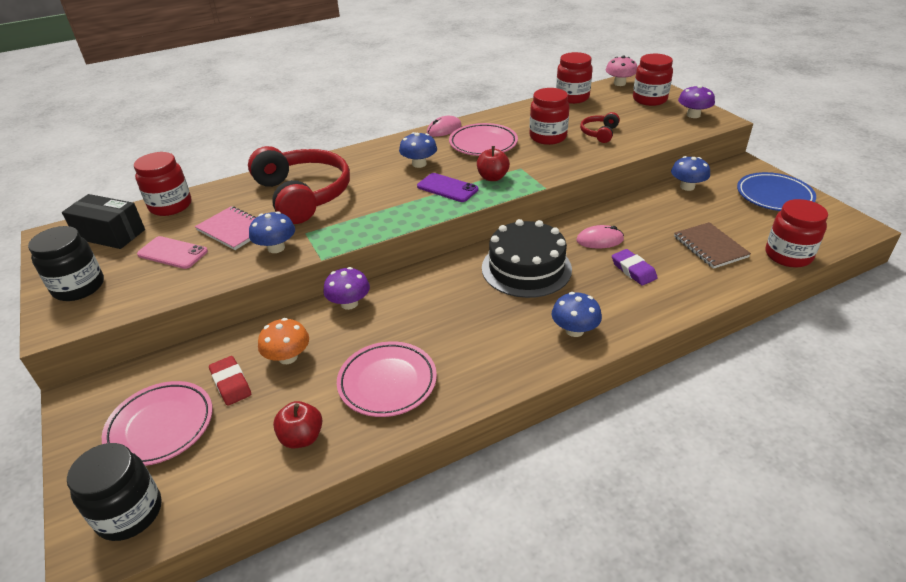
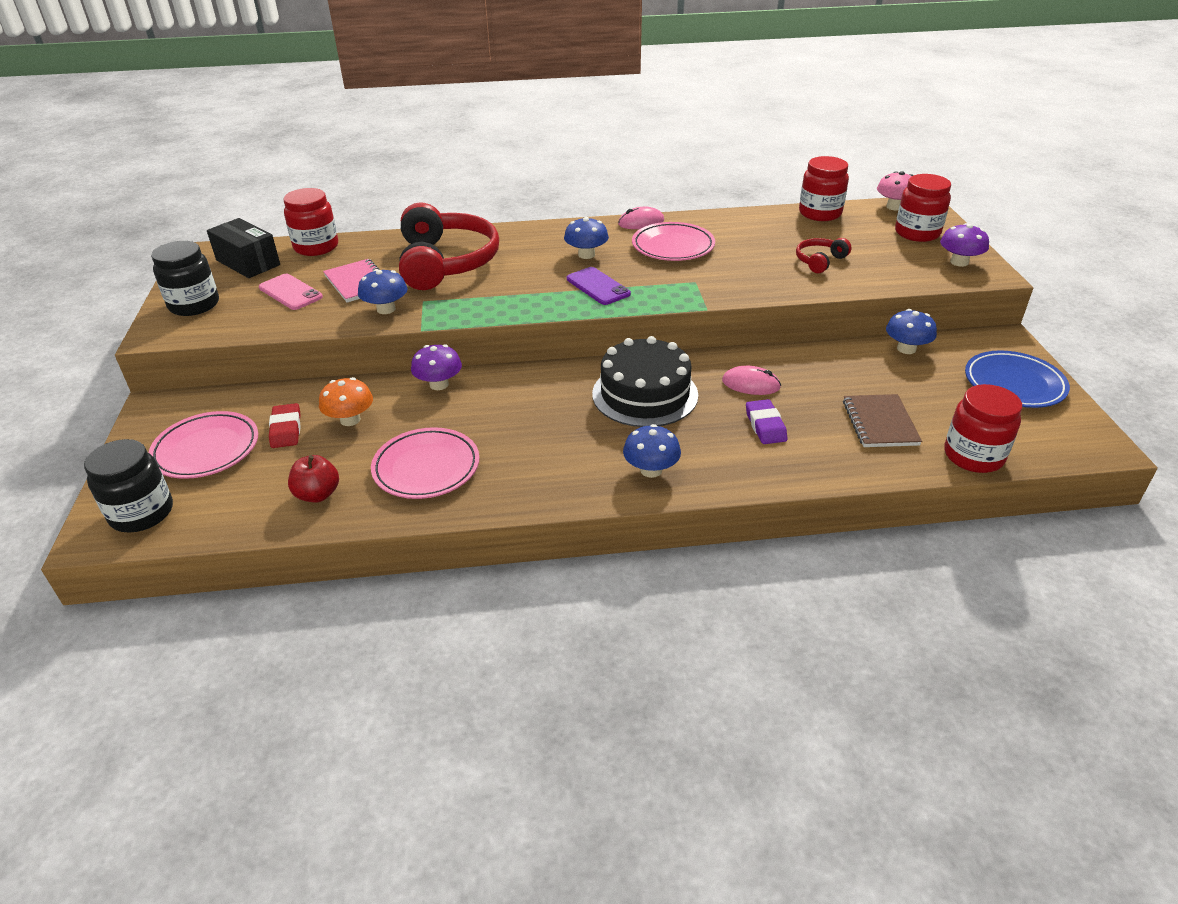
camera: 20 degrees right, 0 degrees up
(492, 177) = (655, 285): red apple -> none
(548, 137) = (753, 253): red jar -> none

